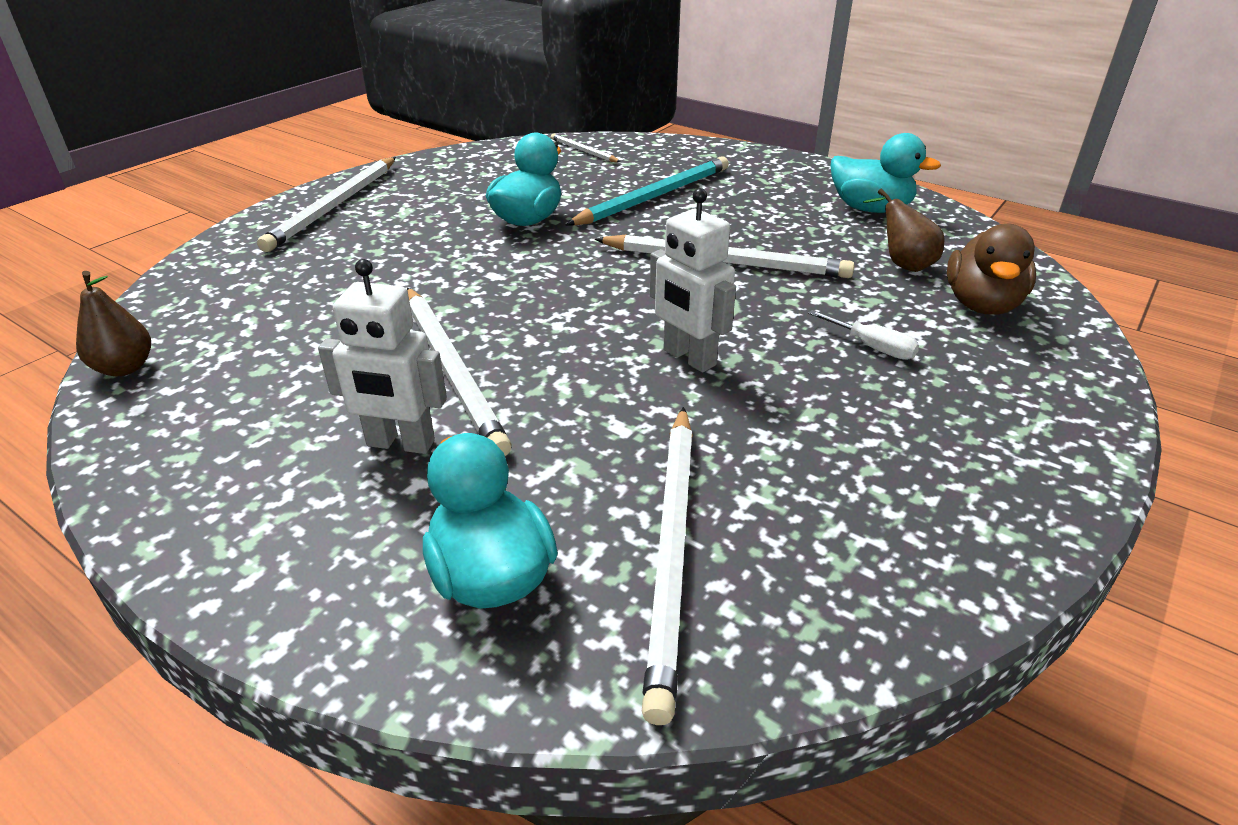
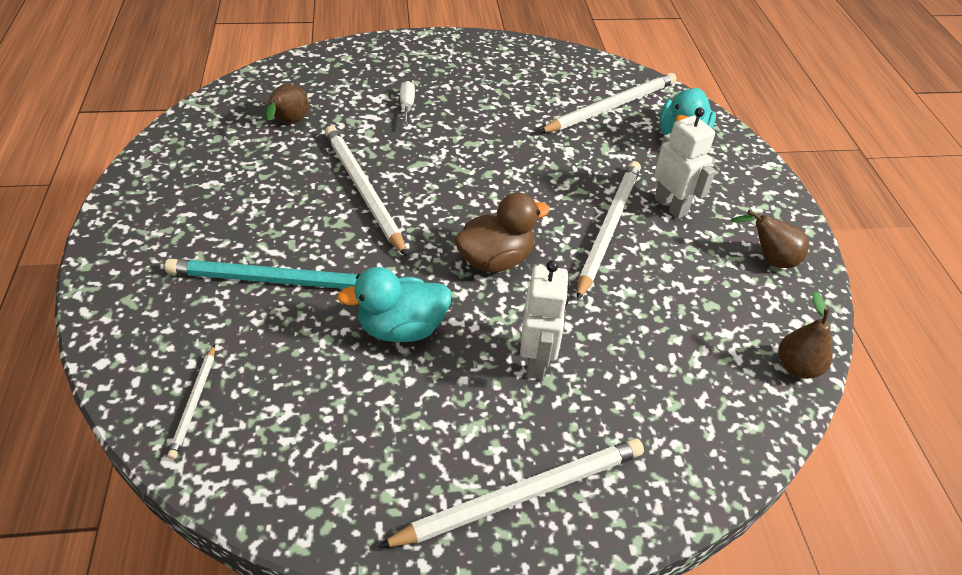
camera: 135 degrees left, 10 degrees up
(203, 460) = (769, 259): none -> brown pear
(688, 358) = (490, 156): white robot -> white robot (537, 361)
(870, 209) = (199, 161): turquoise duck -> none
(981, 305) = (317, 86): brown duck -> brown duck (495, 260)

